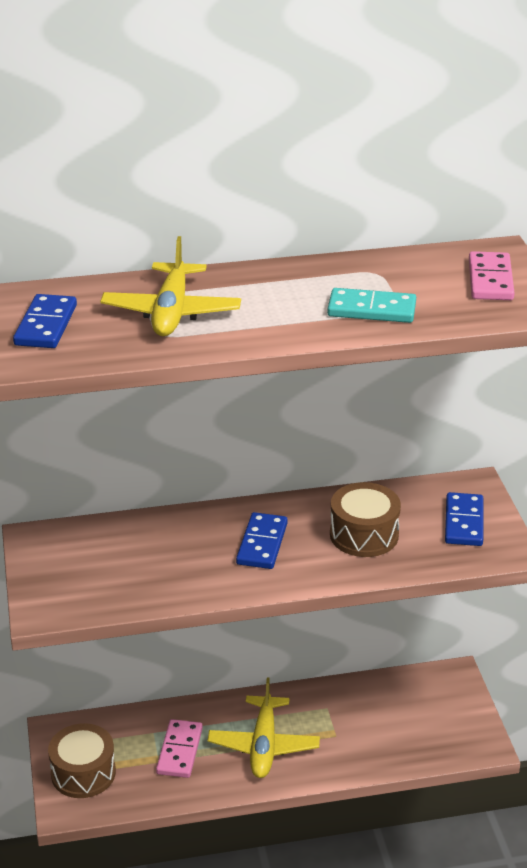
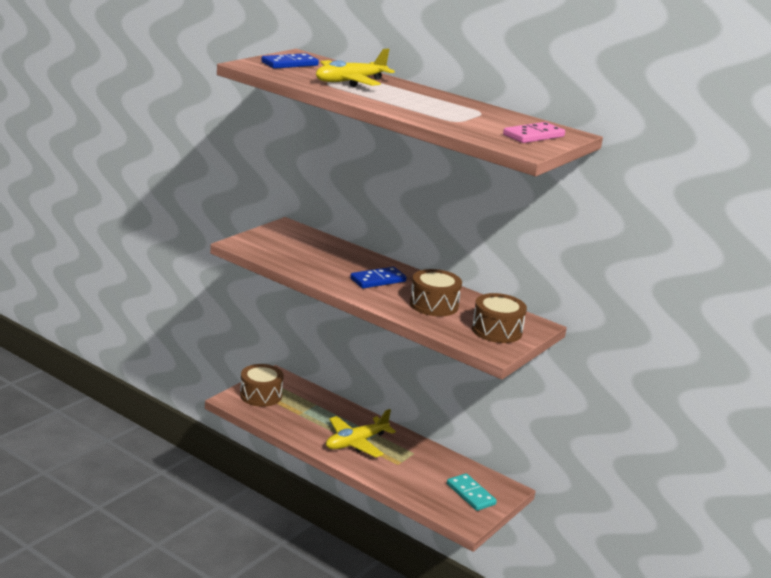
camera: 45 degrees right, 10 degrees down
(179, 751) = (315, 417): pink domino -> none
(371, 310) = (441, 116): turquoise domino -> turquoise domino (470, 494)
(463, 522) = (496, 330): blue domino -> brown drum

